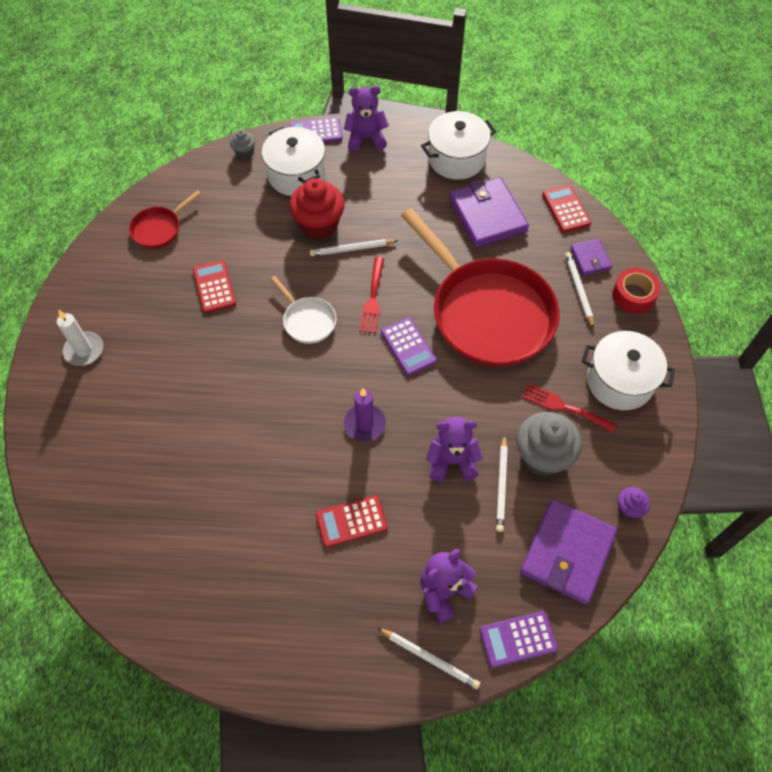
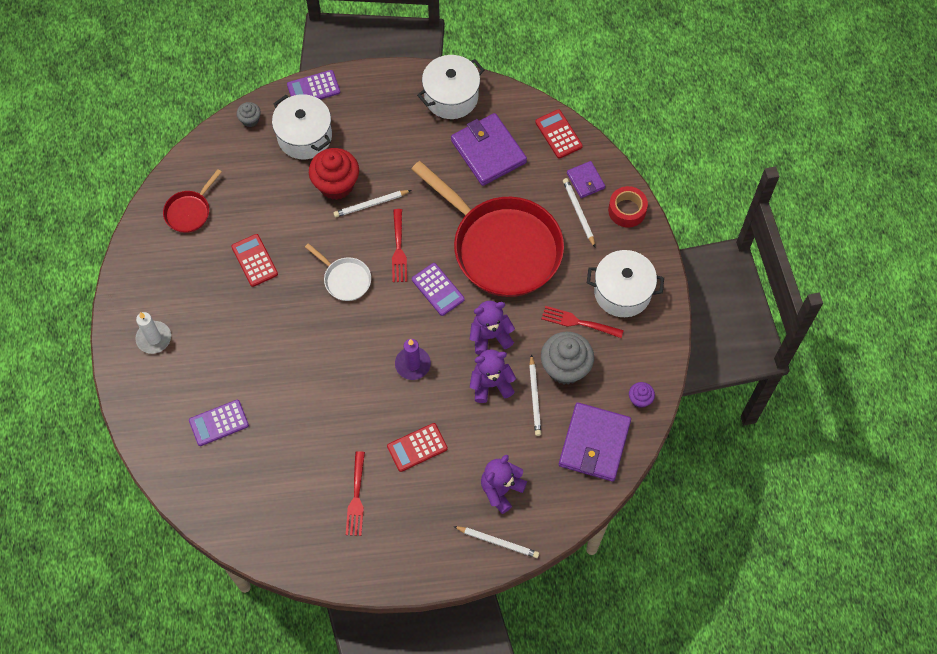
camera: 10 degrees left, 5 degrees up
(266, 569) = (356, 497): none -> red fork
(366, 138) = (362, 87): purple teddy bear -> purple teddy bear (490, 336)
(518, 639) = (564, 516): purple calculator -> purple calculator (219, 423)

